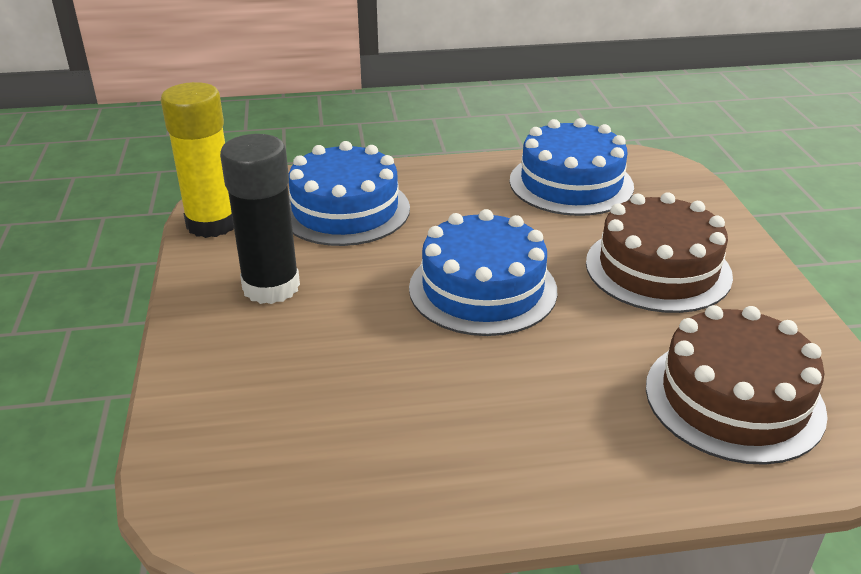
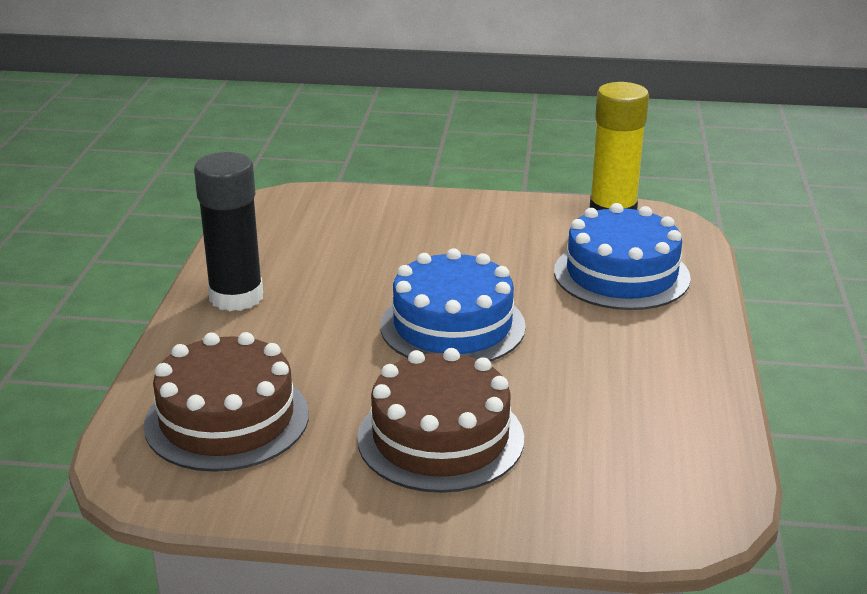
camera: 105 degrees right, 5 degrees down
(271, 287) = (500, 232): black glue stick -> black glue stick (236, 297)
(571, 183) = (652, 426): blue cake -> none

